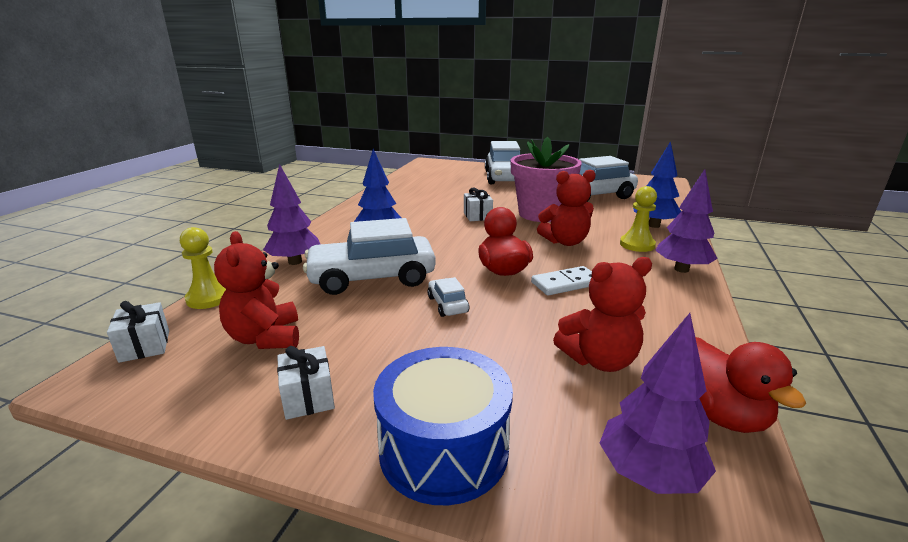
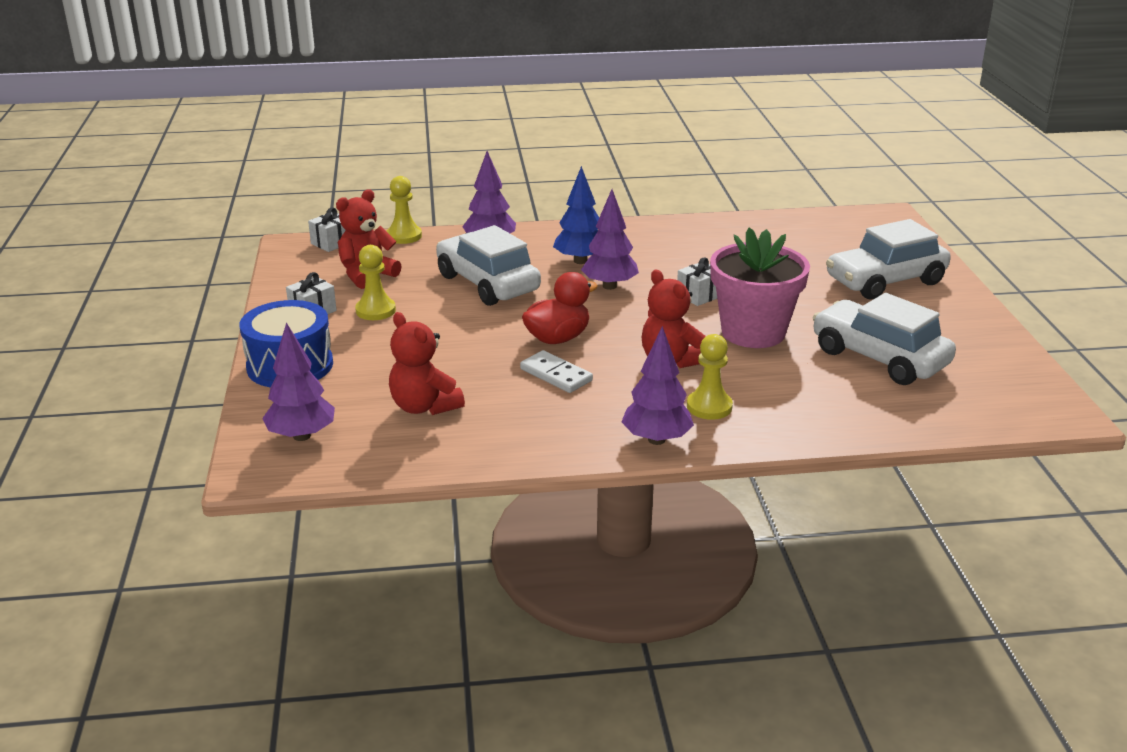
camera: 65 degrees right, 5 degrees up
(359, 349) = (375, 310): none -> yellow pawn
(433, 236) = (609, 286): none -> purple tree
(447, 304) = (466, 327): white car -> none
(654, 225) = (799, 415): blue tree -> none
(717, 413) = (382, 461): red duck -> none

